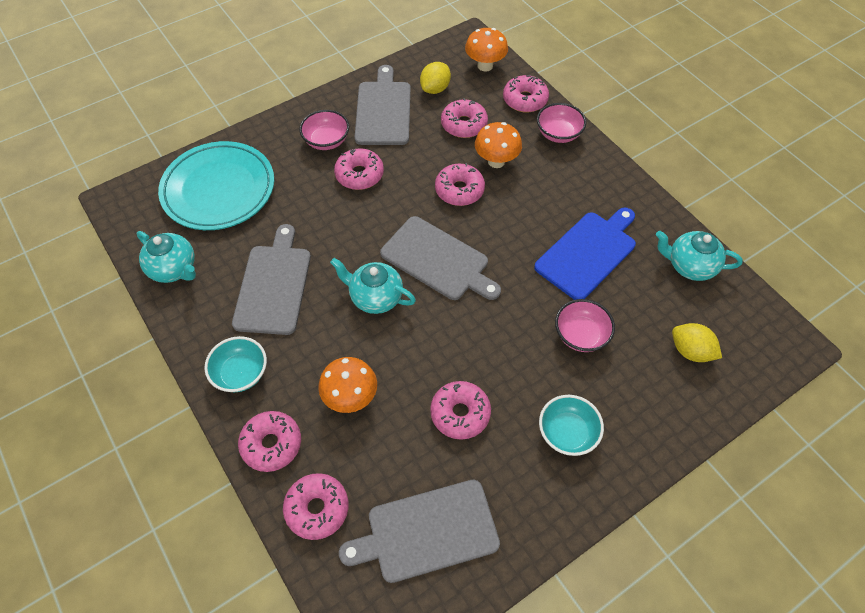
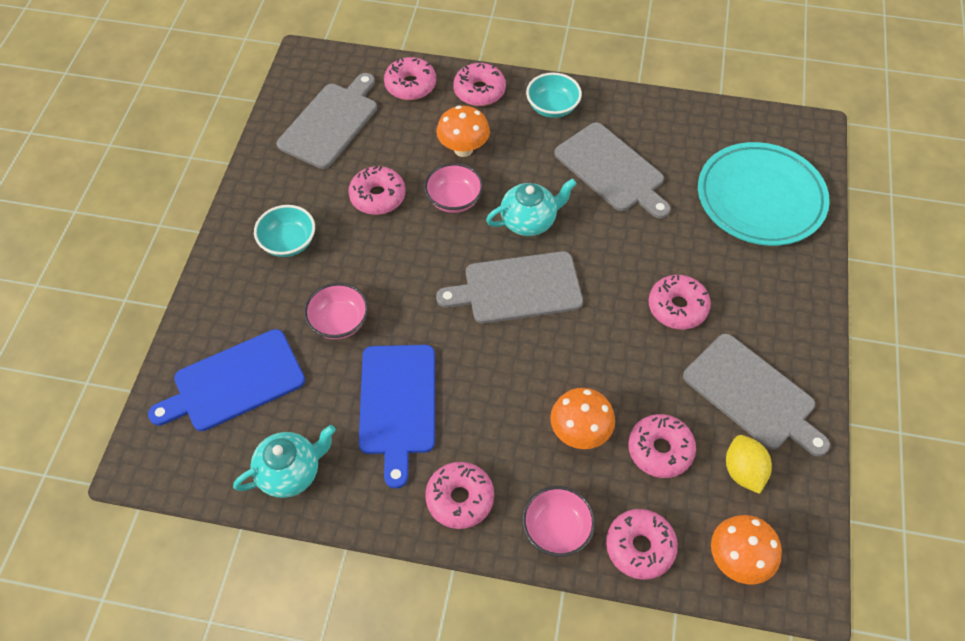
camera: 135 degrees right, 0 degrees up
(174, 269) = (693, 124): turquoise teapot -> none
(326, 141) = (751, 314): pink bowl -> pink bowl (454, 199)
(459, 190) = (576, 369): pink donut -> pink donut (460, 498)
(690, 351) = (234, 382): yellow lemon -> blue cutting board

